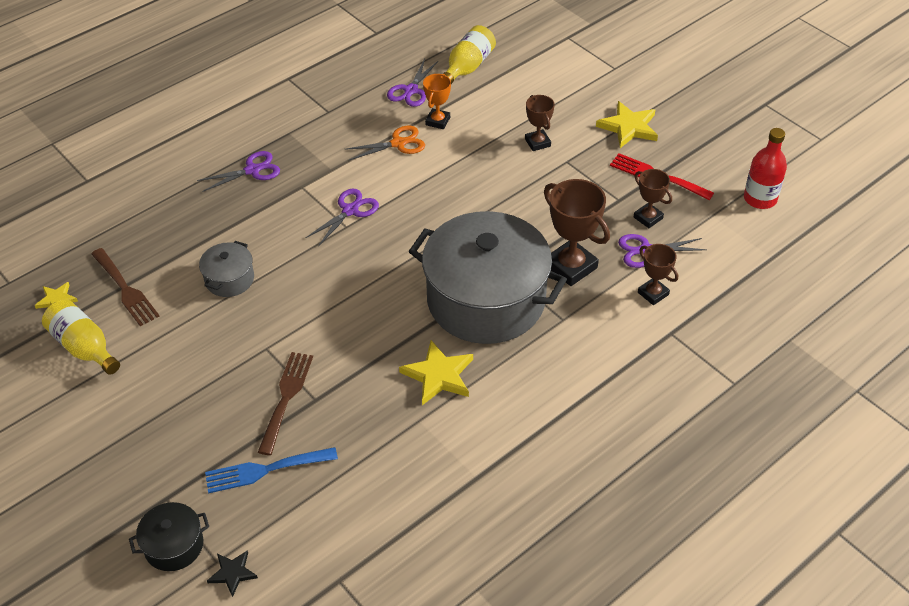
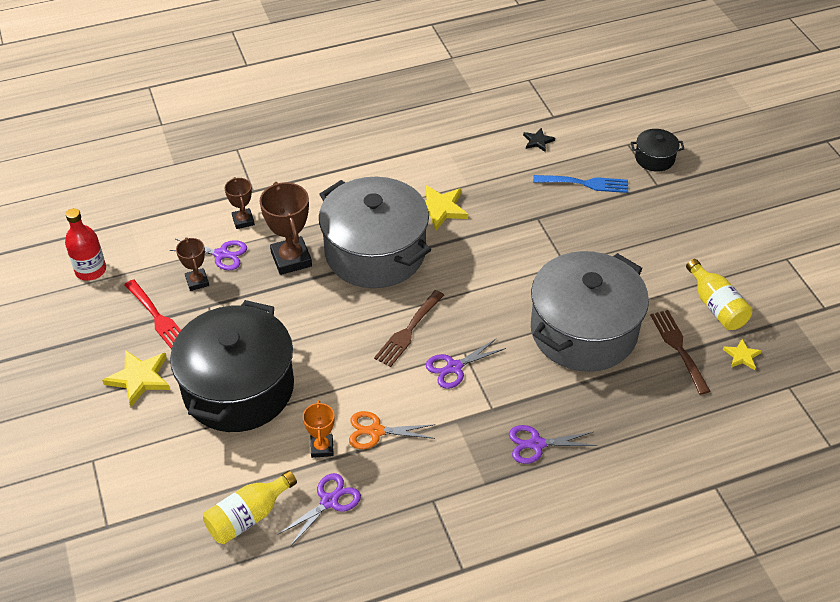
camera: 160 degrees left, 0 degrees up
(229, 279) = (583, 331): grey pot -> grey pot, size x2.35
(232, 573) = (618, 135): black star -> black star (538, 141)
(286, 397) = (558, 224): brown fork -> brown fork (408, 331)
(437, 121) = (322, 447): orange trophy -> orange trophy turned 45 degrees counterclockwise
(537, 143) = (238, 388): brown trophy -> black pot

